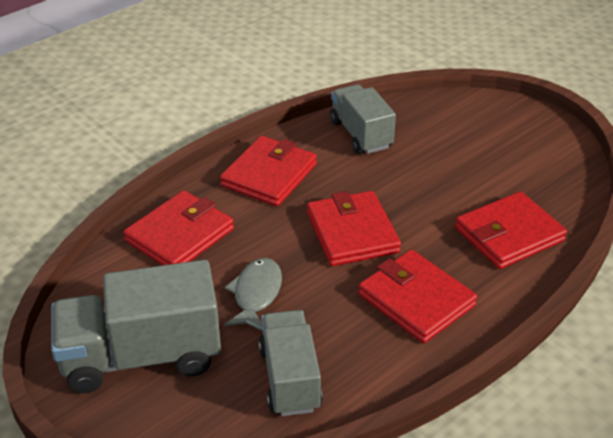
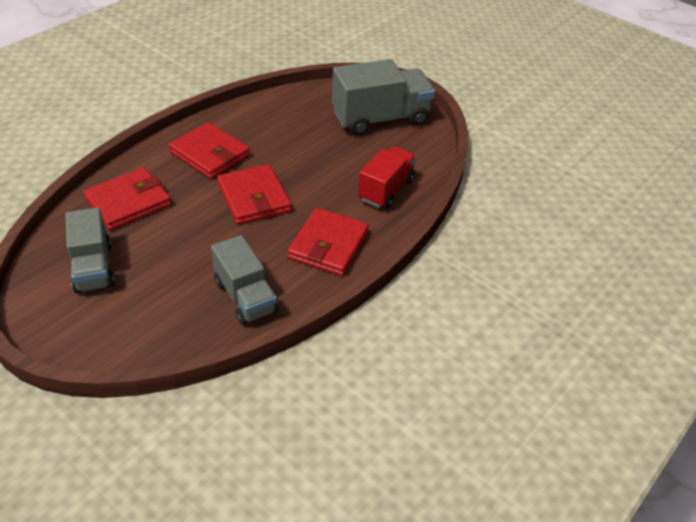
camera: 170 degrees right, 5 degrees up
(180, 235) = (386, 189): red wallet -> red truck
(256, 294) = (319, 153): grey fish -> none
(289, 378) = (290, 111): grey truck -> grey truck (93, 267)

